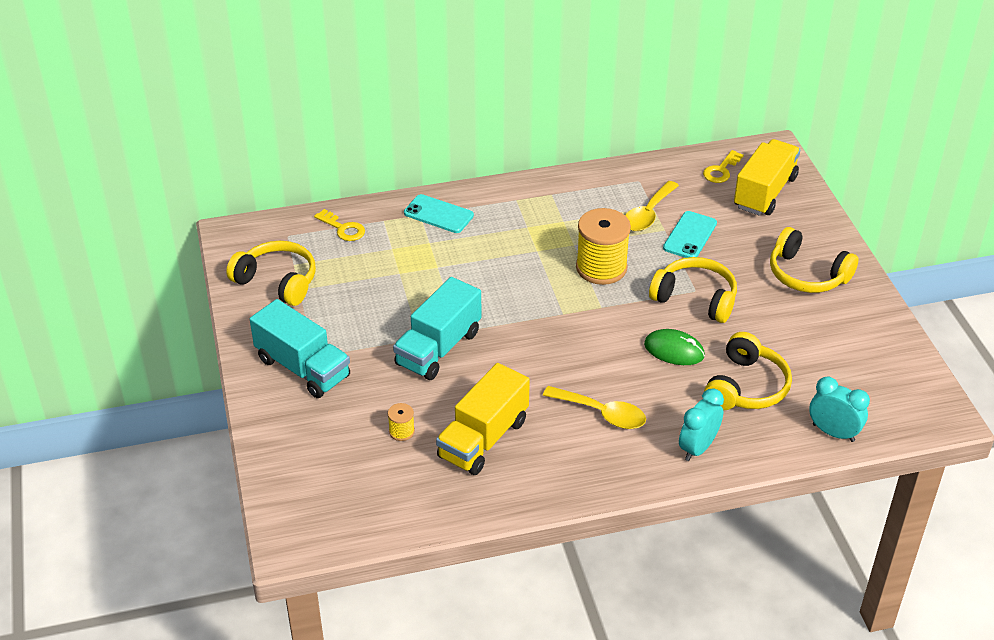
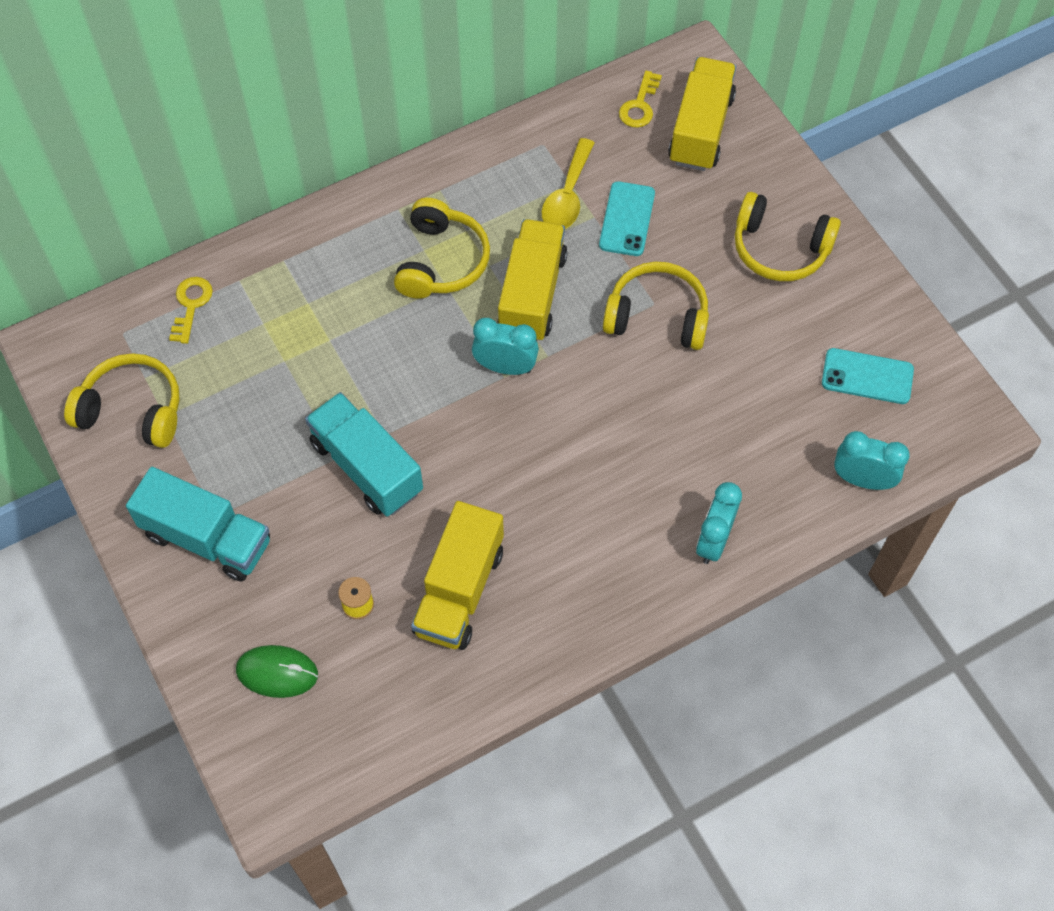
camera: 15 degrees left, 20 degrees up
(343, 228) = (191, 305): yellow key -> yellow key turned 105 degrees counterclockwise
(438, 214) = (306, 254): turquoise phone -> turquoise phone (867, 376)
(438, 348) = (367, 467): turquoise truck -> turquoise truck turned 120 degrees clockwise
(566, 307) = (505, 367): none -> turquoise clock
(601, 268) = (532, 295): yellow spool -> yellow truck
(602, 413) = (590, 518): yellow spoon -> none
(674, 350) = (651, 402): green mouse -> green mouse (277, 672)
(746, 387) = (748, 437): yellow headphones -> yellow headphones (441, 261)

